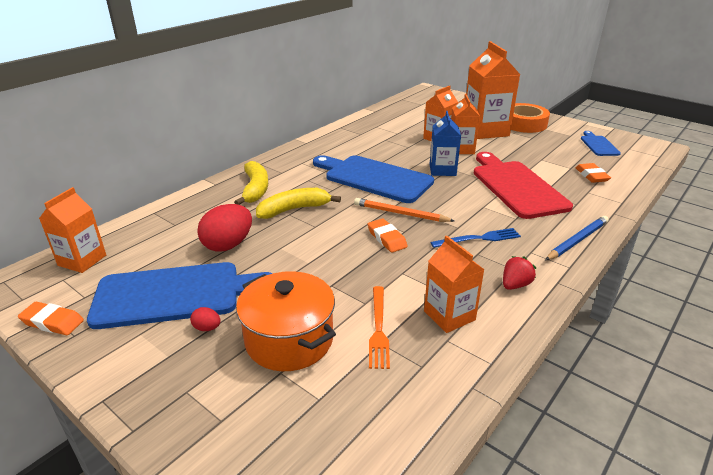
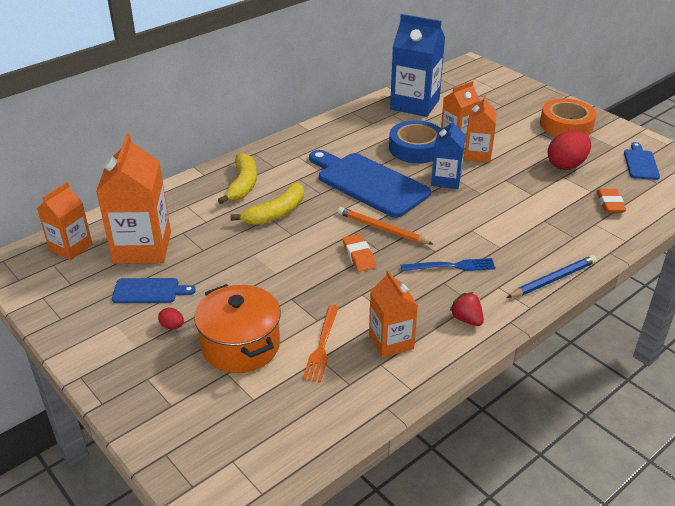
camera: 10 degrees right, 5 degrees up
(52, 322) = (43, 304): orange eraser -> none
(175, 294) = (149, 291): blue cutting board -> blue cutting board, size x0.49
(228, 245) = (204, 246): red egg -> red egg (566, 165)
(294, 209) = (276, 213): yellow banana -> yellow banana turned 150 degrees clockwise
(392, 118) = (415, 104): none -> blue carton
(406, 149) = (416, 148): none -> blue tape
(485, 131) = (516, 131): orange carton -> orange carton (142, 247)
(515, 285) = (466, 319): red strawberry -> red strawberry turned 90 degrees counterclockwise
(516, 187) = (518, 209): red cutting board -> none

